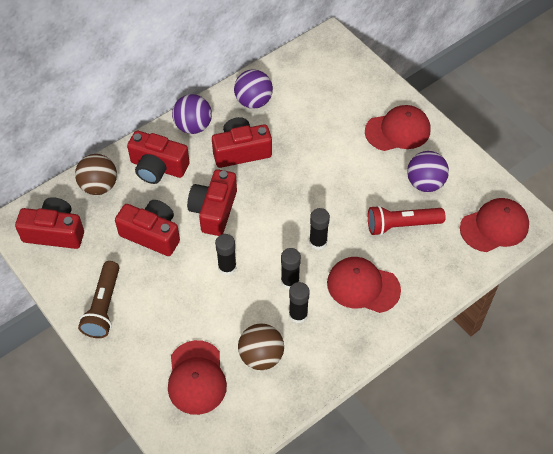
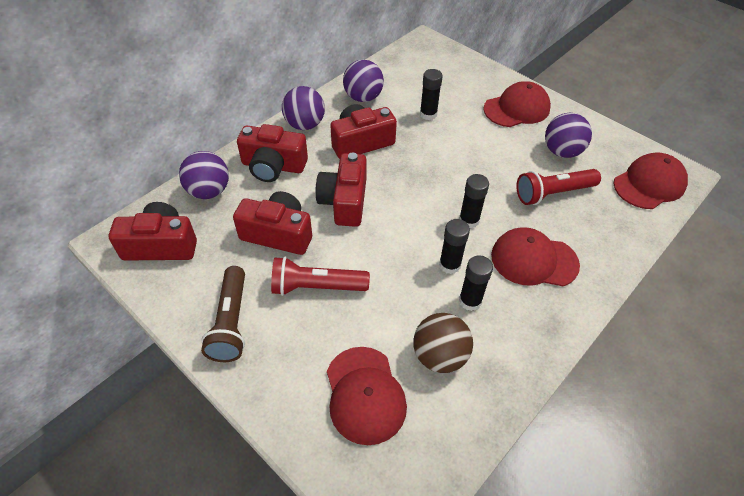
camera: 10 degrees left, 5 degrees down
(99, 186) = (209, 191): brown ball -> purple ball
(175, 286) = (316, 287): none -> red flashlight
(227, 267) = (373, 259): black glue stick -> black glue stick (428, 114)

